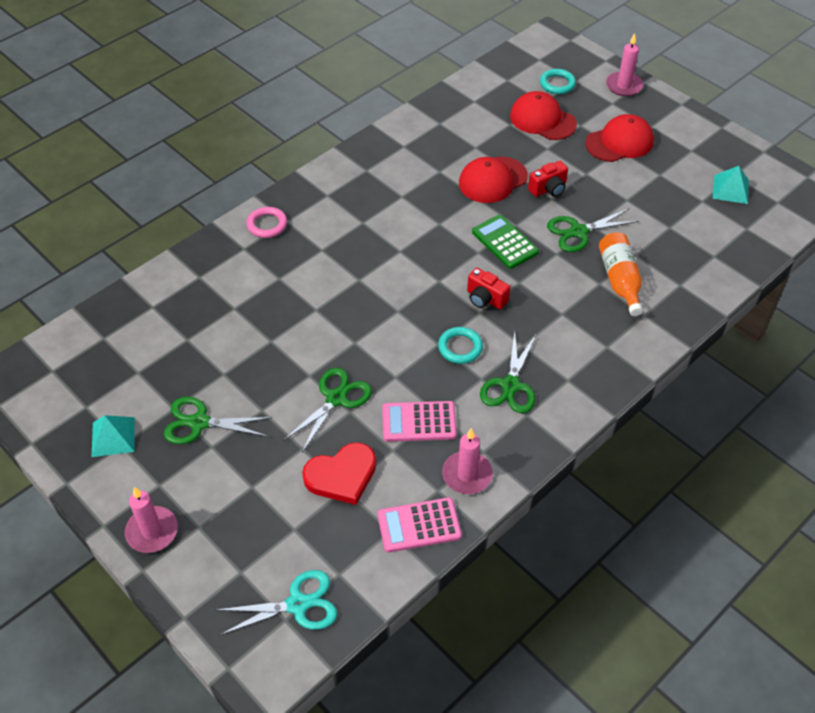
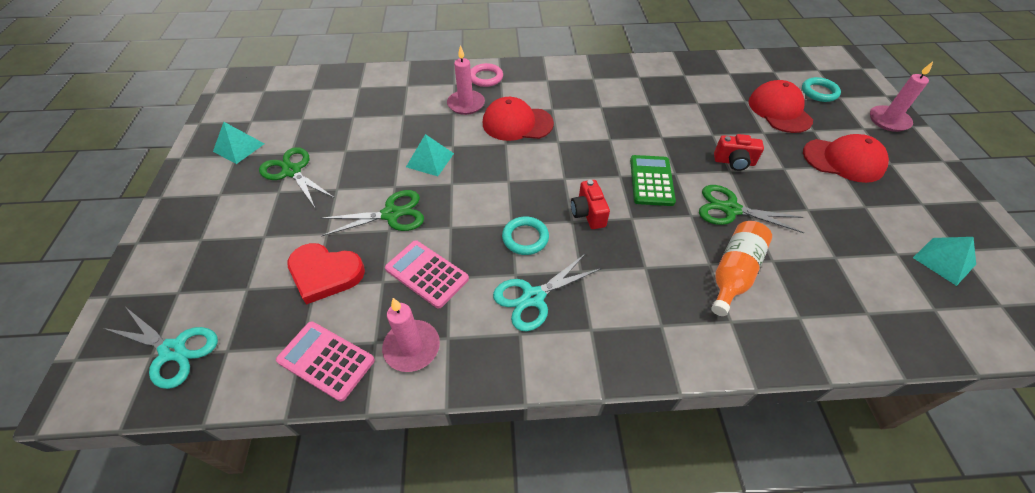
camera: 40 degrees right, 0 degrees up
(152, 531) = (175, 221): pink candle -> pink candle (466, 104)
(311, 334) = (430, 160): none -> turquoise pyramid
(492, 180) = (688, 131): red cap -> red cap (517, 123)
(510, 385) = (533, 297): green scissors -> turquoise scissors

